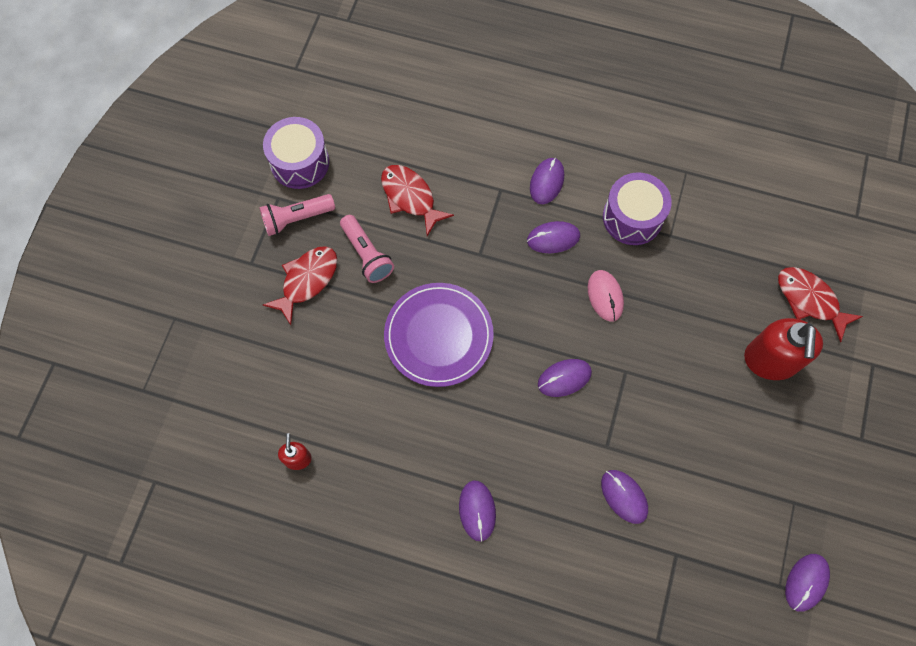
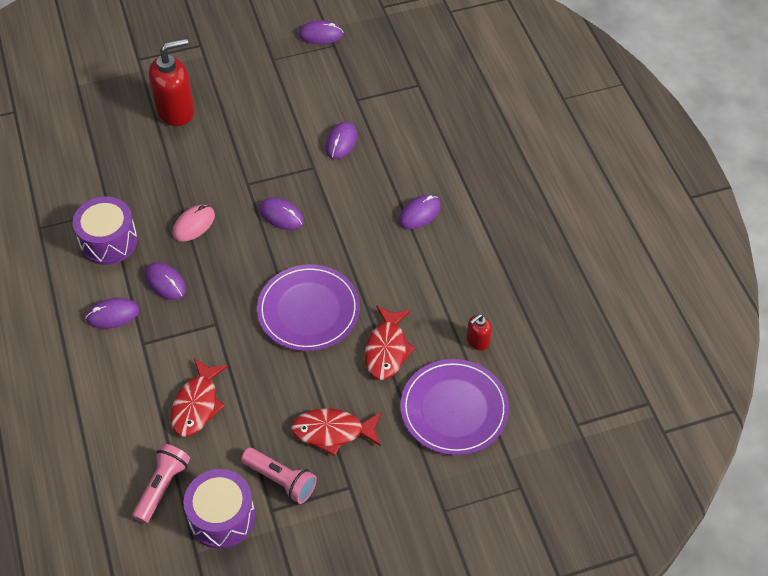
camera: 125 degrees left, 15 degrees down
(250, 389) = (454, 409): none -> purple plate
(367, 254) = (275, 403): pink flashlight -> pink flashlight (162, 487)
(810, 300) = (109, 109): red fish -> red fish (387, 349)

